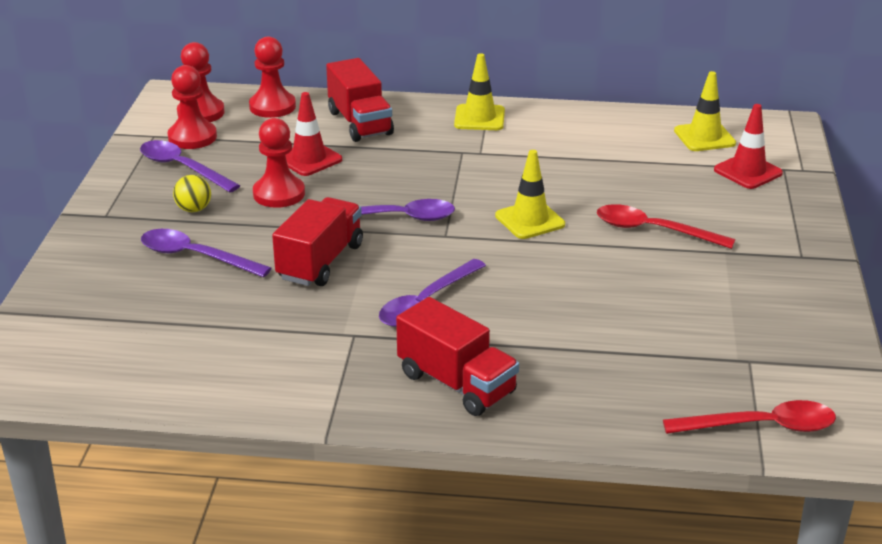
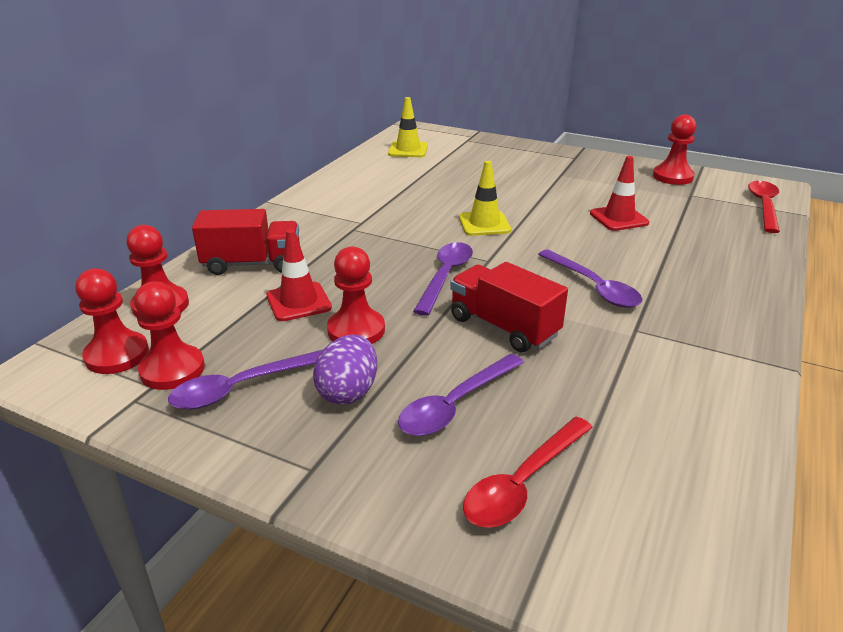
camera: 70 degrees left, 0 degrees up
(194, 209) = (348, 392): yellow ball -> purple egg
(456, 383) = (715, 295): red truck -> none
(479, 118) = (302, 212): yellow traffic cone -> none
(653, 230) = (523, 188): red spoon -> red spoon (523, 482)
(748, 172) = (463, 149): red traffic cone -> red traffic cone (619, 218)
(805, 342) = (672, 177): none -> red pawn

